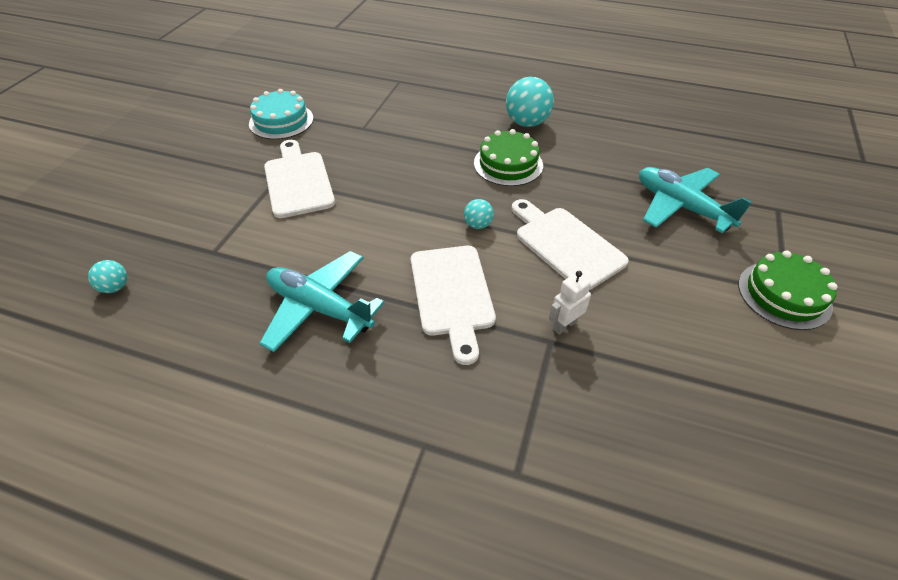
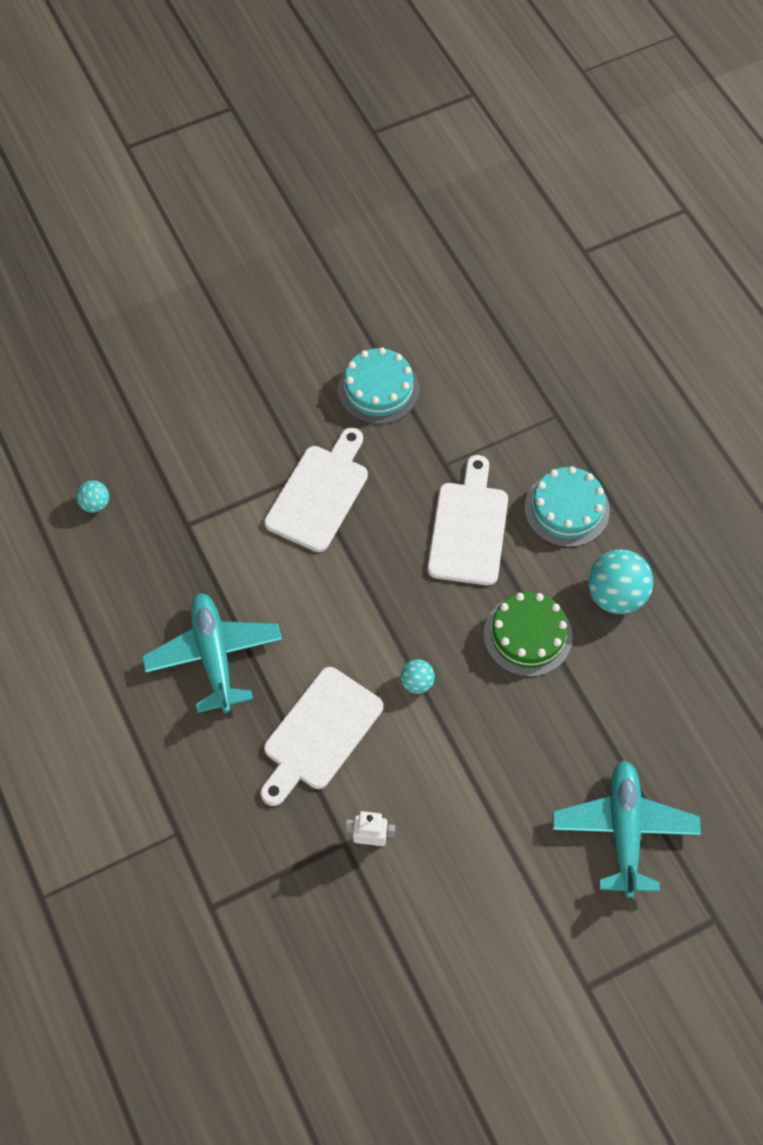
camera: 45 degrees right, 15 degrees up
(454, 108) = (567, 509): none -> turquoise cake
(565, 245) = (464, 771): white cutting board -> white cutting board (468, 528)
(784, 295) = (581, 987): green cake -> none

